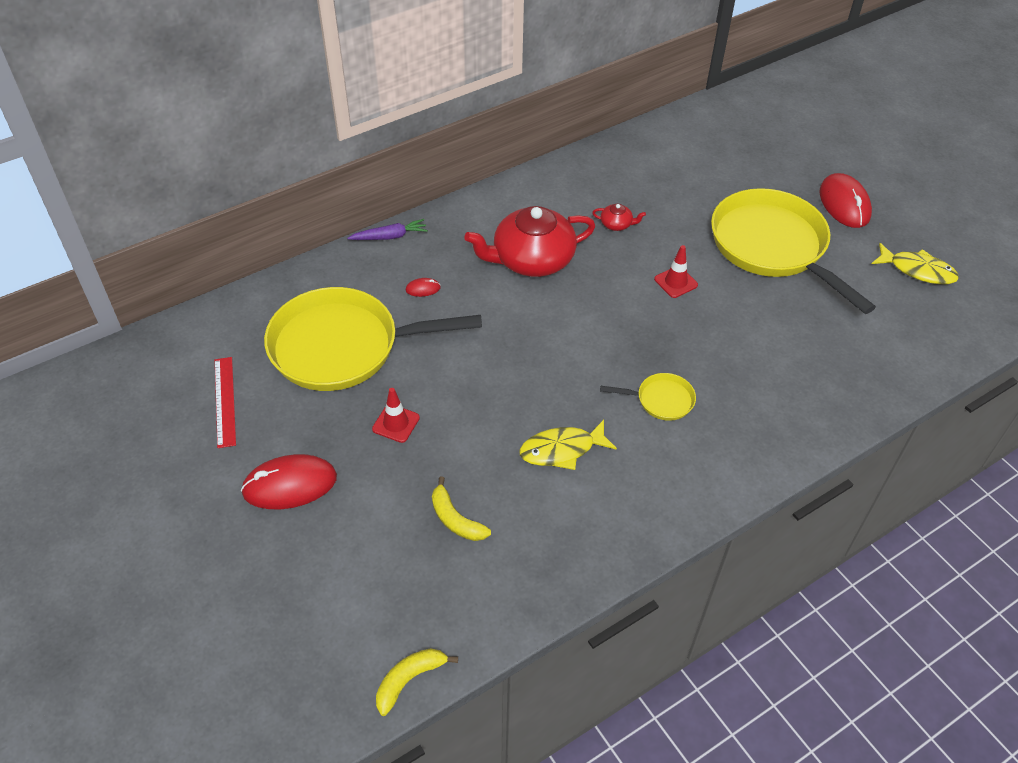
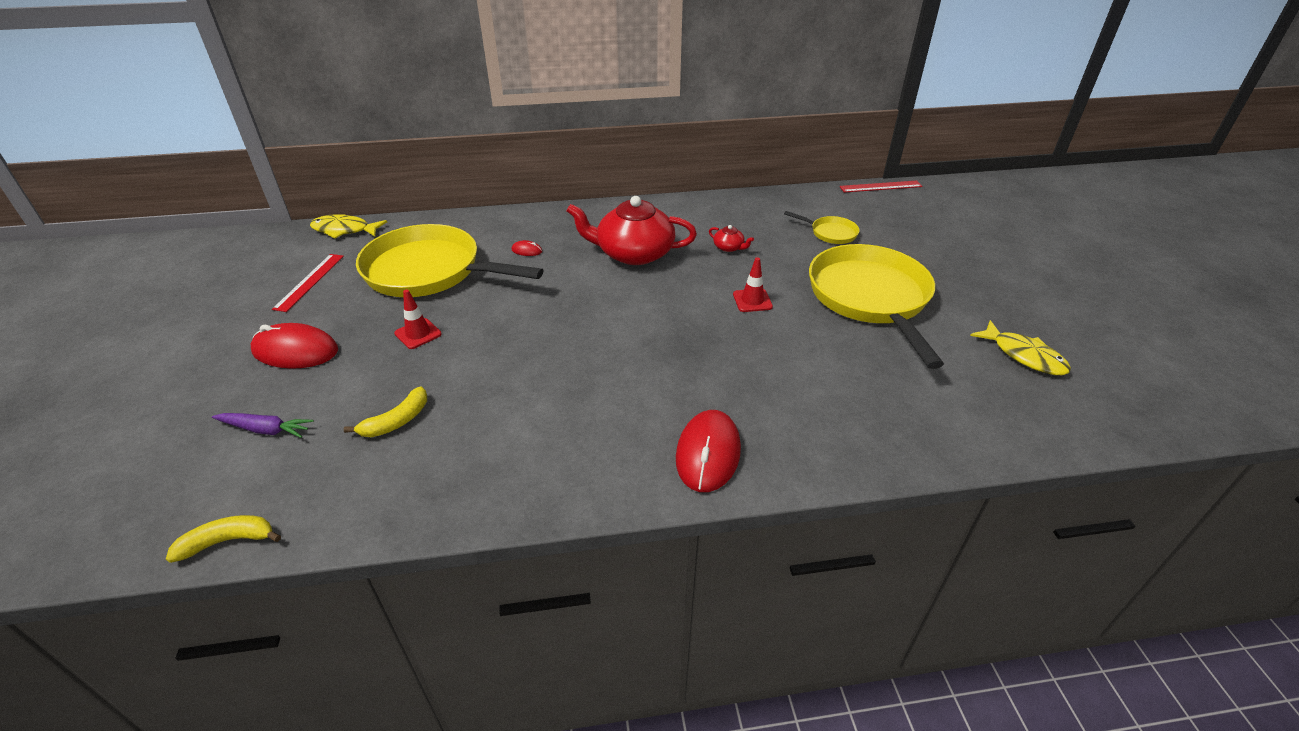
camera: 25 degrees right, 10 degrees down
(390, 236) = (532, 212): purple carrot -> purple carrot (265, 429)
(455, 519) = (396, 421): yellow banana -> yellow banana turned 120 degrees counterclockwise
(562, 450) = (539, 397): yellow fish -> yellow fish (344, 230)
(661, 400) = (666, 386): yellow pan -> yellow pan (830, 233)
(710, 102) = (880, 186): none -> red ruler
(844, 204) = (970, 283): red mouse -> red mouse (708, 453)

